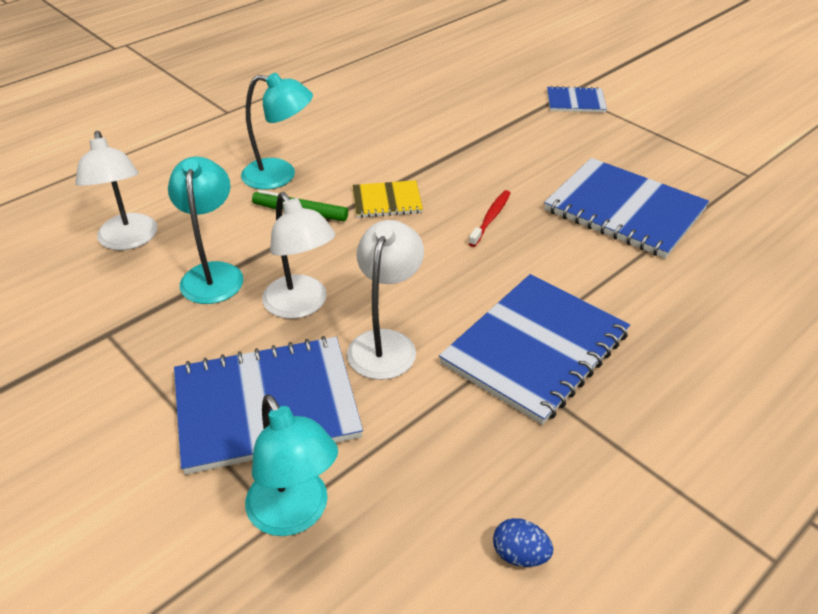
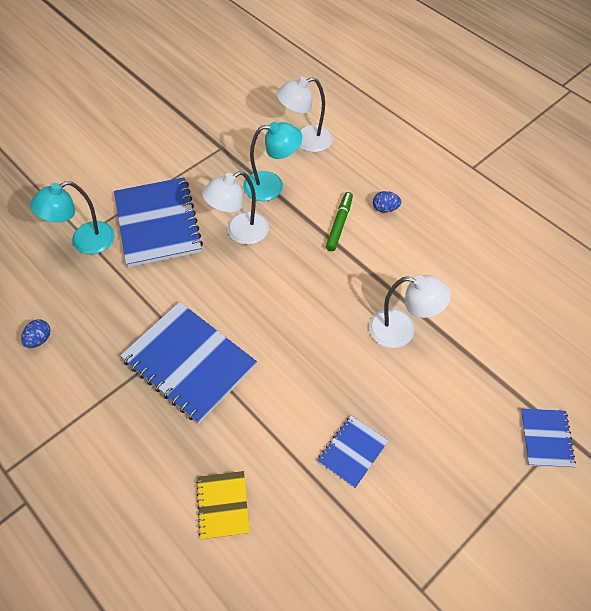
camera: 90 degrees right, 15 degrees up
(280, 176) = (385, 208): turquoise lamp -> blue egg
(386, 343) = (202, 278): white lamp -> white lamp (401, 330)
(387, 201) = (356, 276): yellow notebook -> yellow notebook (223, 505)
(491, 218) = (337, 345): red toothbrush -> none
(624, 210) = (352, 451): blue notebook -> blue notebook, size x0.51

